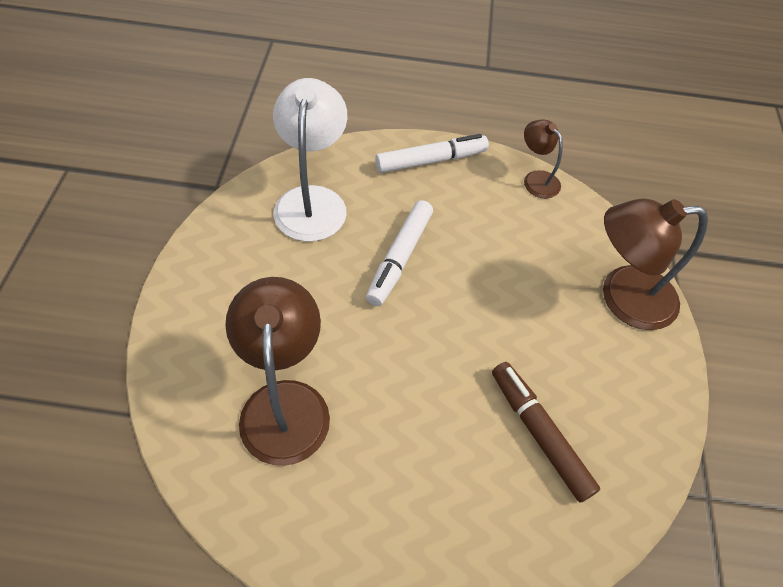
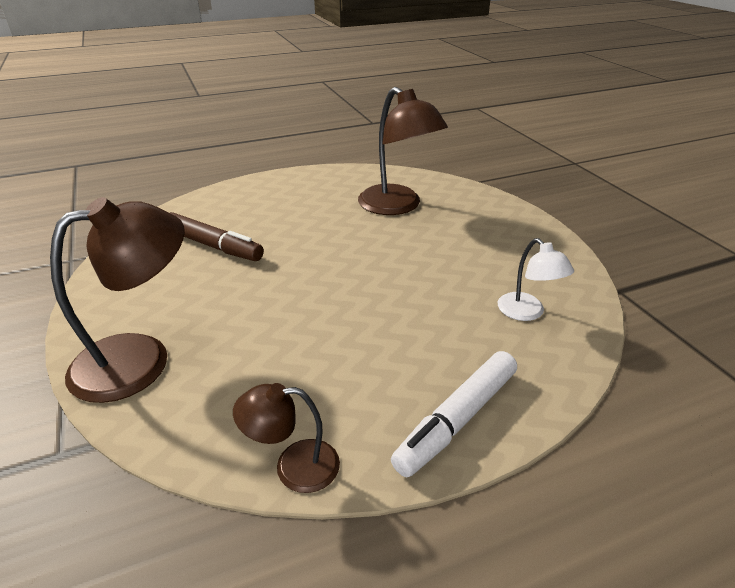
camera: 155 degrees right, 20 degrees down
(312, 201) = (527, 313): white lamp -> white lamp, size x0.54
(399, 258) = (398, 302): white marker -> none
(536, 179) = (293, 466): brown lamp -> brown lamp turned 150 degrees clockwise

